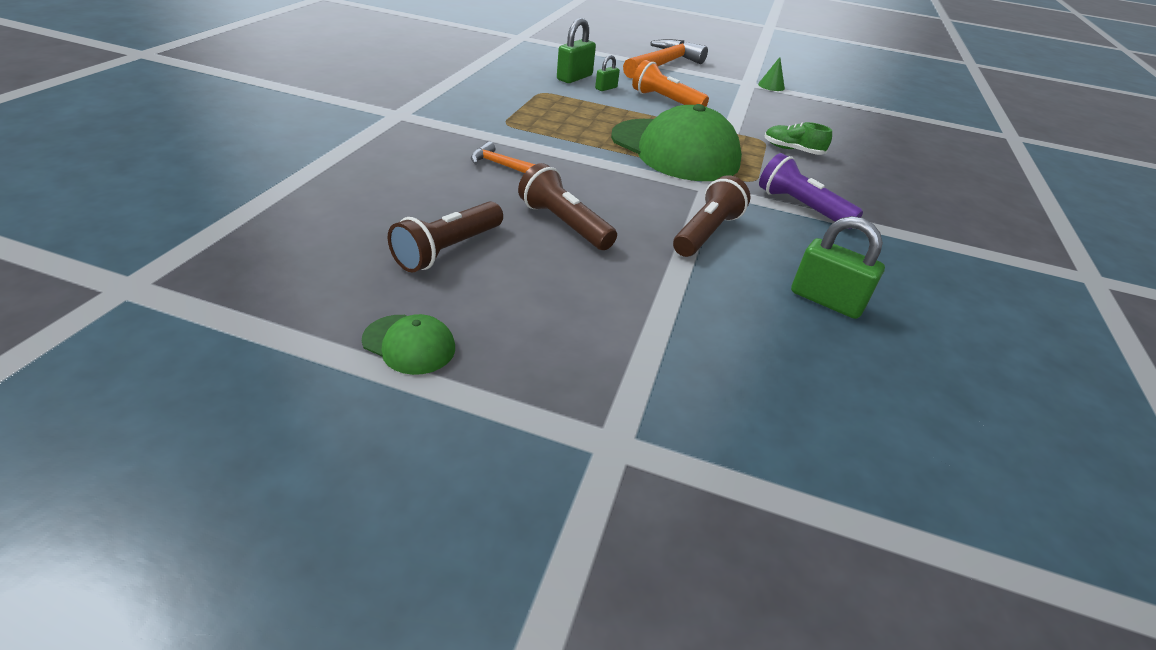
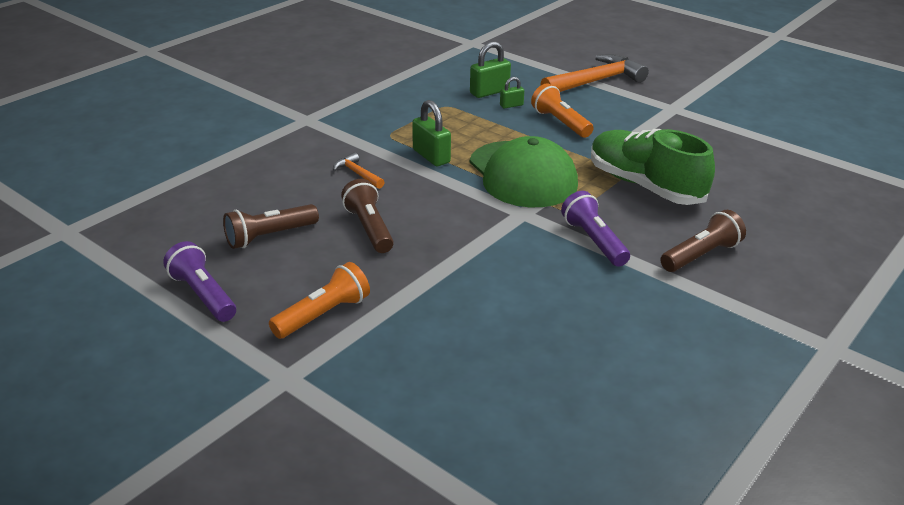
camera: 25 degrees right, 5 degrees down
(409, 344) = (203, 295): green cap -> purple flashlight
(593, 340) = (323, 315): none -> orange flashlight
(706, 233) = (482, 251): brown flashlight -> brown flashlight (701, 255)
(771, 86) = (696, 113): green cone -> none
(792, 150) = (645, 186): green shoe -> green shoe, size x2.26
(826, 300) = (532, 319): green padlock -> green padlock (431, 156)

